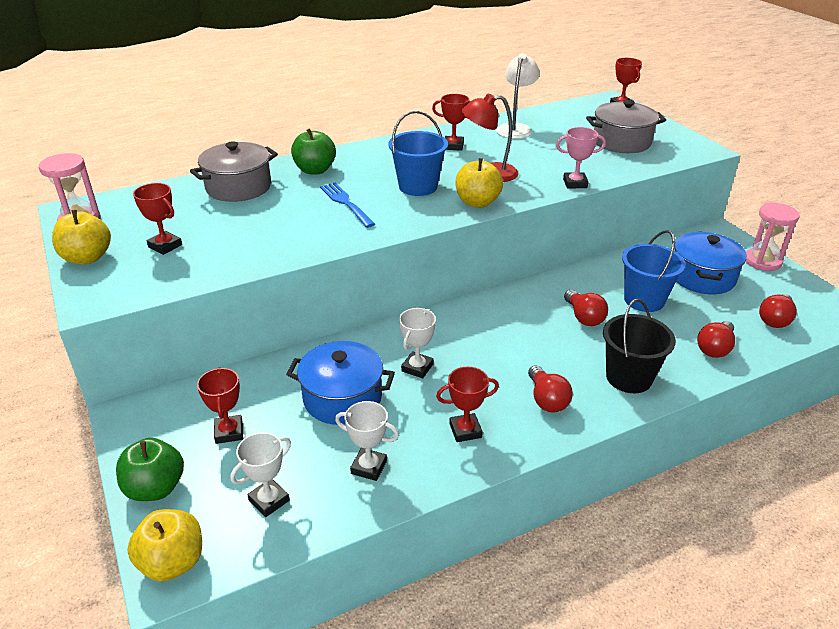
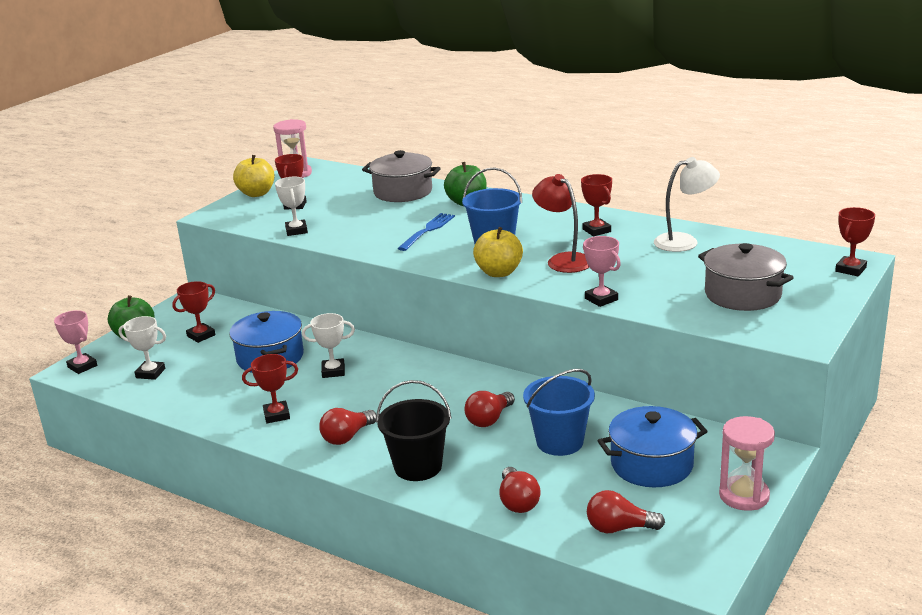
camera: 60 degrees right, 10 degrees down
(172, 562) = (82, 366): yellow apple -> pink trophy
(369, 467) = (207, 393): white trophy -> white trophy (296, 230)
(465, 430) = (276, 415): red trophy -> red trophy turned 60 degrees counterclockwise
(714, 348) = (518, 502): red light bulb -> red light bulb turned 105 degrees counterclockwise

